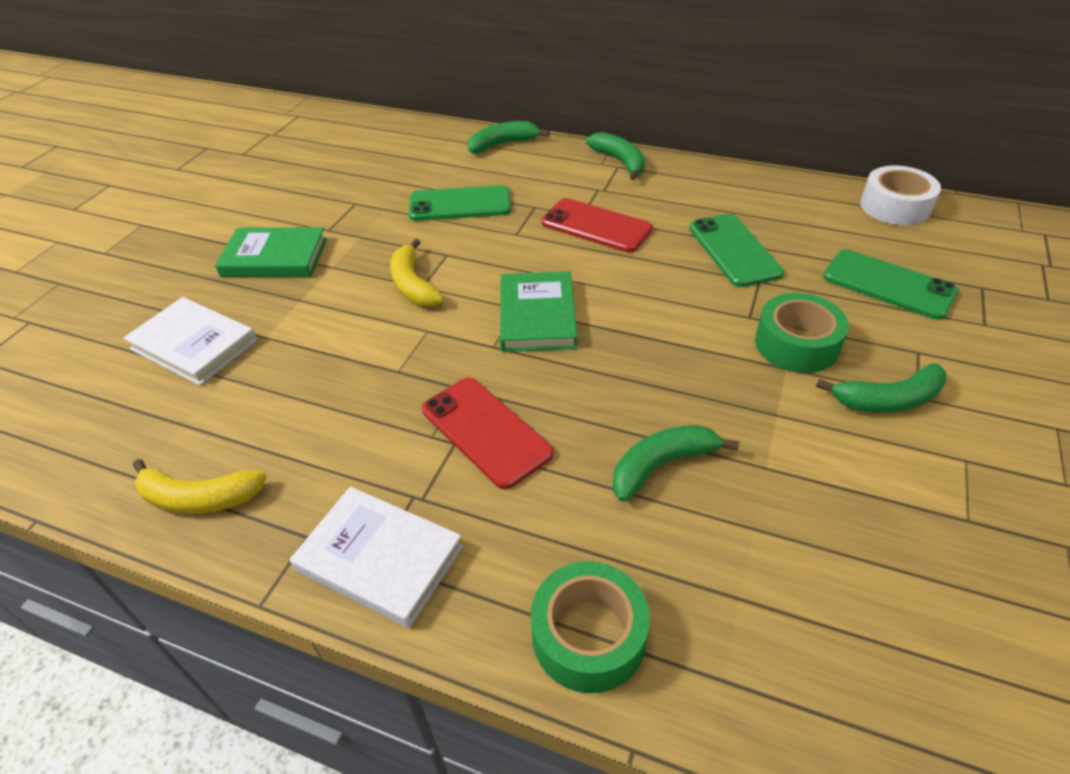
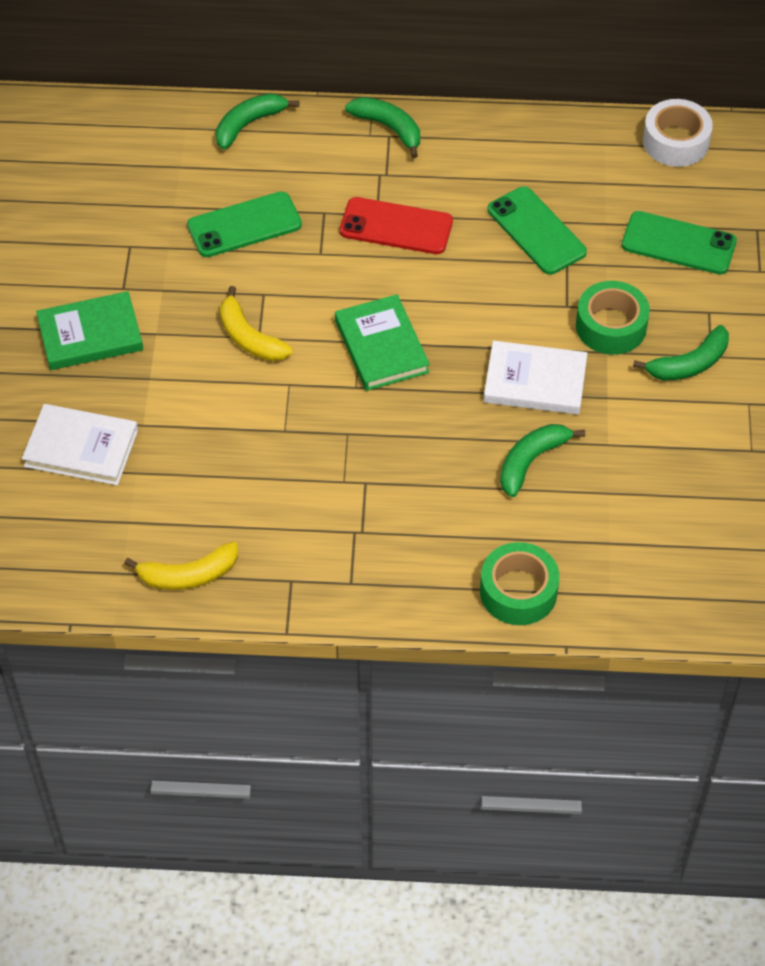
camera: 20 degrees left, 10 degrees up
(379, 558) = (353, 581): white book -> white book (535, 382)
(486, 431) = (385, 466): red phone -> none

